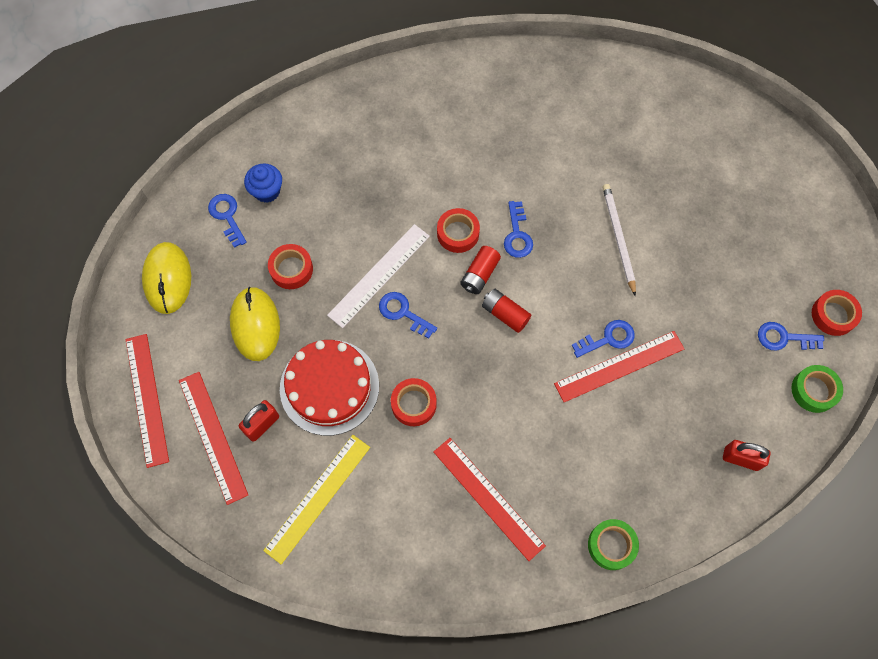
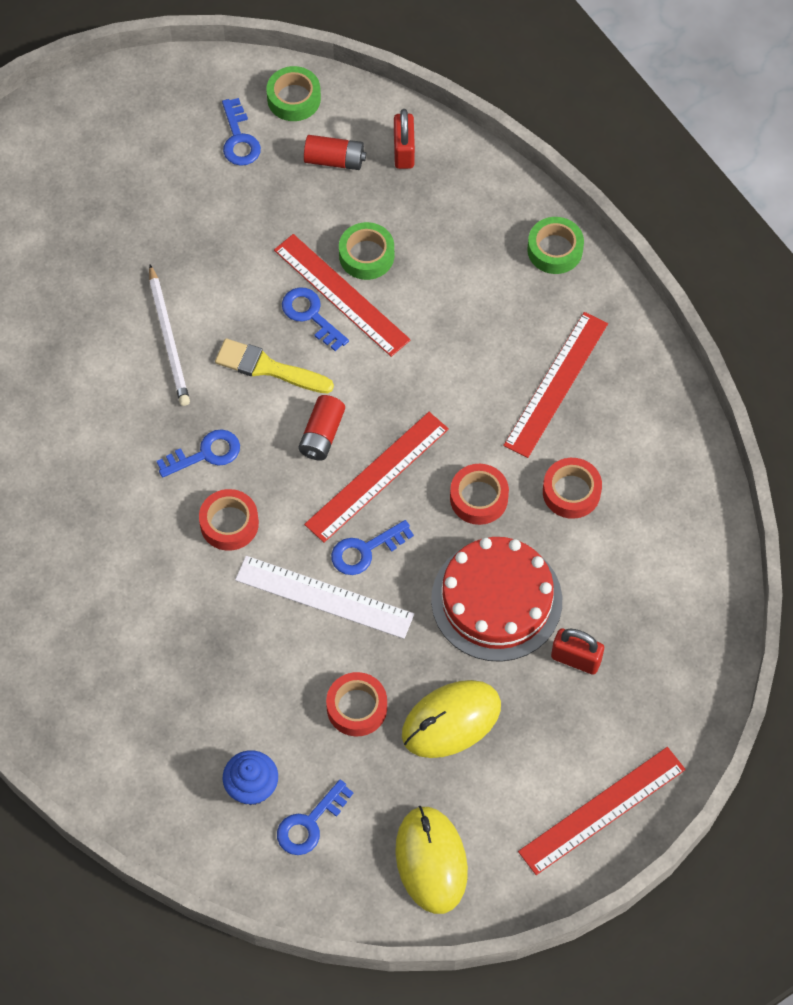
camera: 110 degrees left, 5 degrees down
(167, 279) = (431, 861): yellow mouse -> yellow mouse turned 75 degrees counterclockwise
(213, 436) = (614, 709): red ruler -> red ruler (377, 476)
(318, 498) = (635, 561): yellow ruler -> none
(403, 313) = (365, 550): blue key -> blue key turned 45 degrees clockwise
(479, 274) = (278, 480): red battery -> red battery (334, 160)
(572, 296) = (268, 368): none -> yellow brush
(618, 238) = (168, 339): white pencil -> white pencil turned 75 degrees counterclockwise
(649, 396) = (366, 255): none -> green tape
(833, 315) = (190, 96): red tape -> red tape (571, 492)

